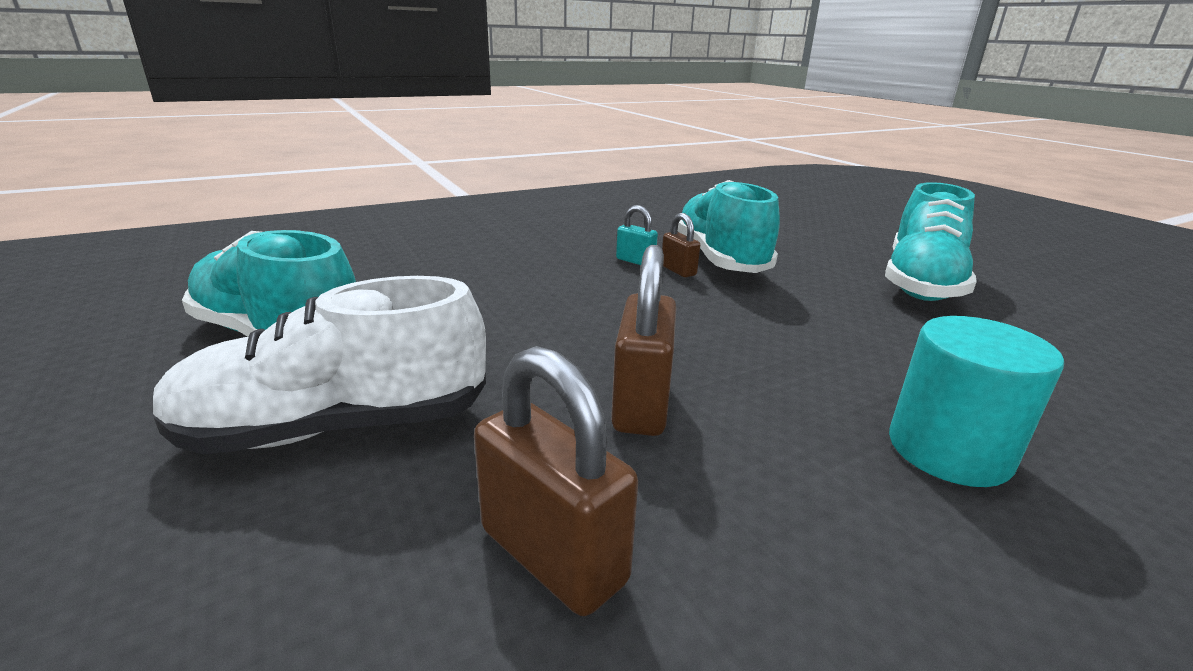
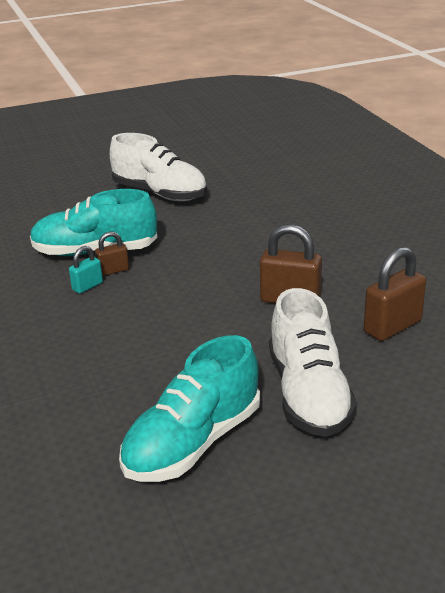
camera: 80 degrees left, 5 degrees up
(921, 282) = (160, 193): turquoise shoe -> white shoe
(948, 450) = (327, 233): turquoise cylinder -> none

